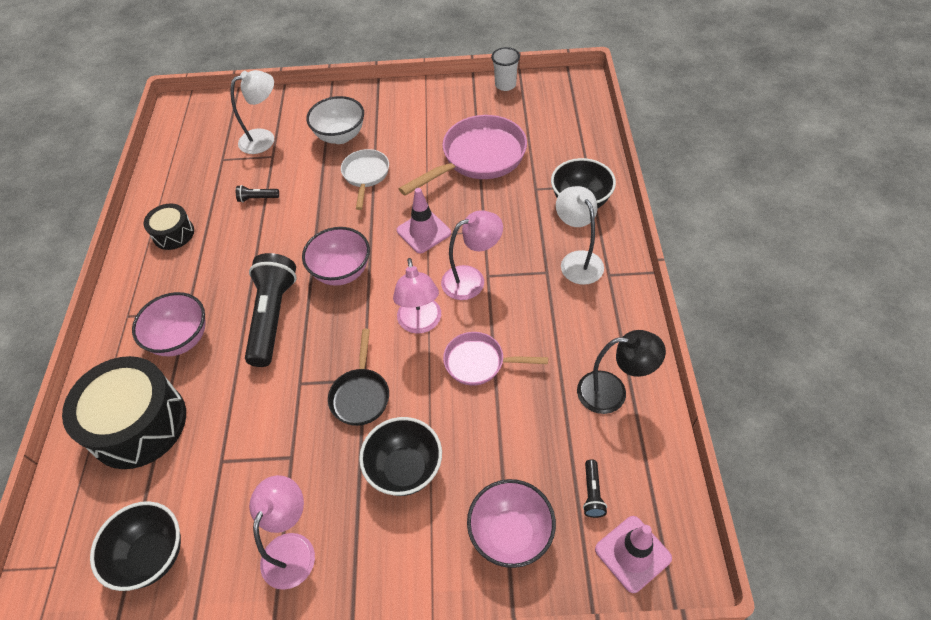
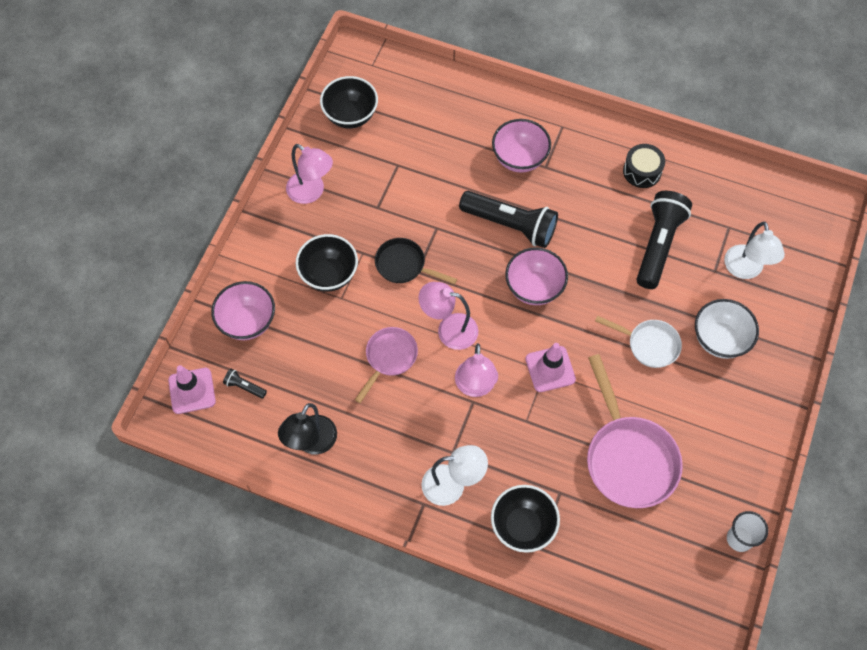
camera: 110 degrees right, 10 degrees up
(138, 424) = (455, 121): black drum -> none
(257, 198) = (658, 245): black flashlight -> black flashlight, size x2.38

